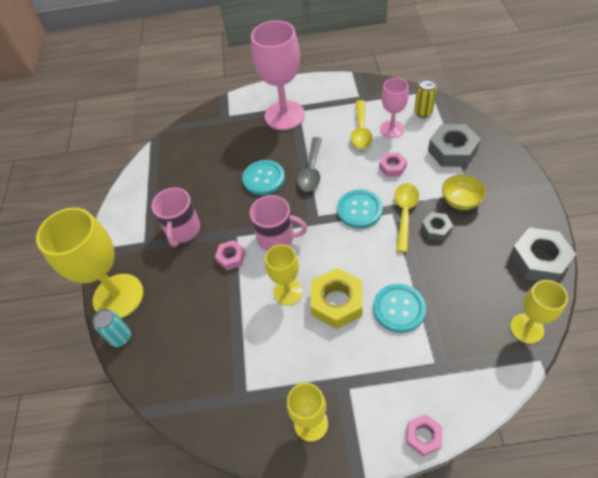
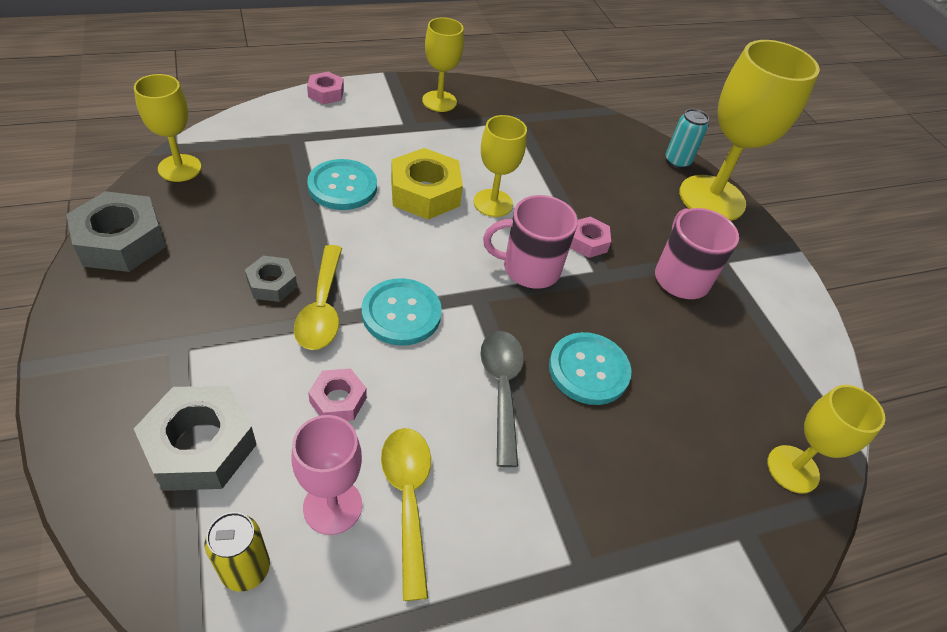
camera: 155 degrees right, 5 degrees down
(188, 136) = (792, 469): none -> yellow goblet
(284, 115) = (602, 543): pink goblet -> none
(461, 201) = (215, 332): yellow bowl -> none

